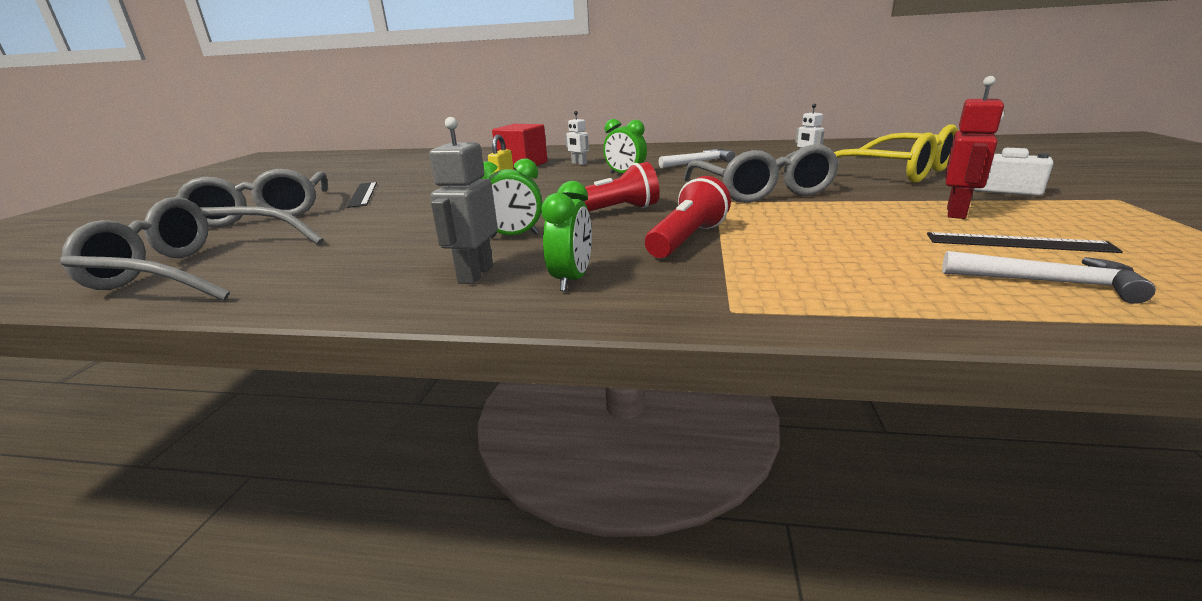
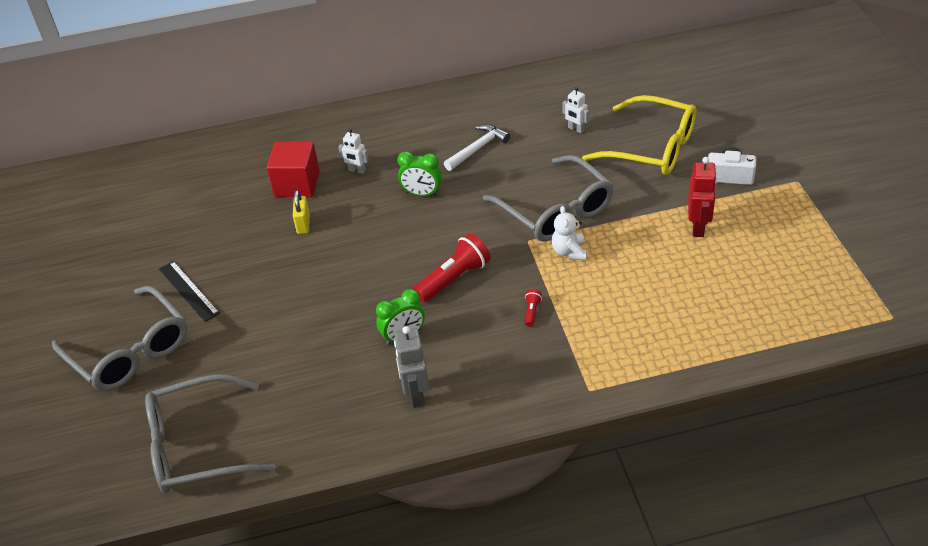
camera: 20 degrees left, 20 degrees up
(572, 280) = (484, 384): green clock -> none
(687, 239) = (532, 312): red flashlight -> red flashlight, size x0.44
(764, 211) = (569, 252): none -> white teddy bear
(1018, 243) = (731, 268): black ruler -> none
(1047, 282) = (741, 316): white hammer -> none

